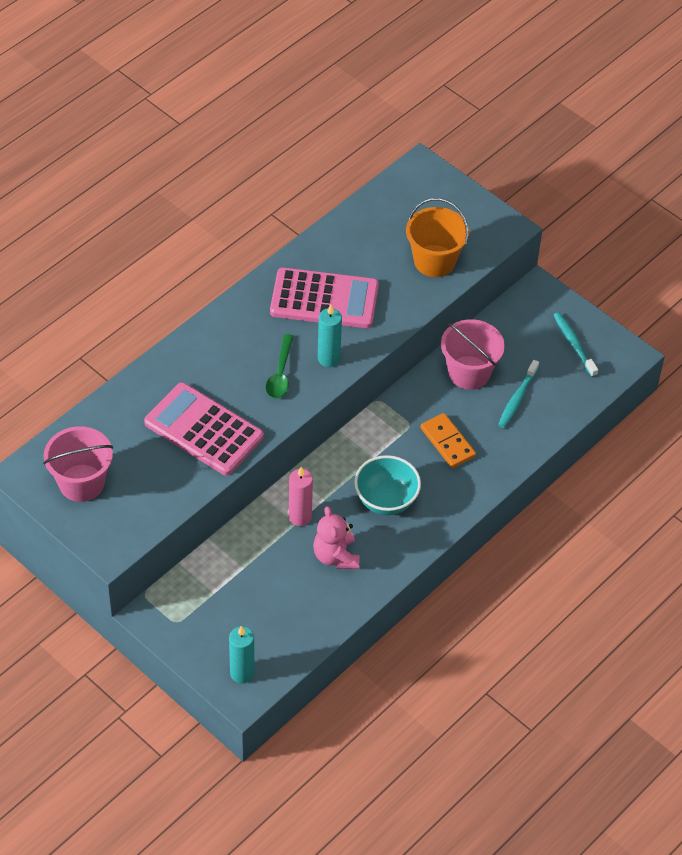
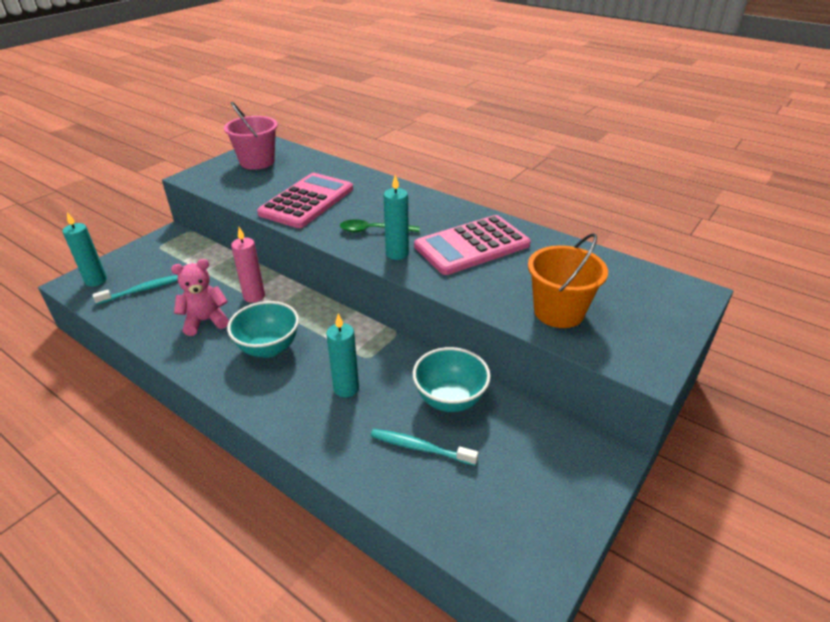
camera: 85 degrees right, 15 degrees down
(324, 299) = (472, 246): pink calculator -> pink calculator turned 60 degrees clockwise
(447, 442) = (346, 388): orange domino -> turquoise candle
(469, 373) = (450, 399): pink bucket -> turquoise bowl
(574, 344) = (529, 506): turquoise toothbrush -> turquoise toothbrush (142, 290)

